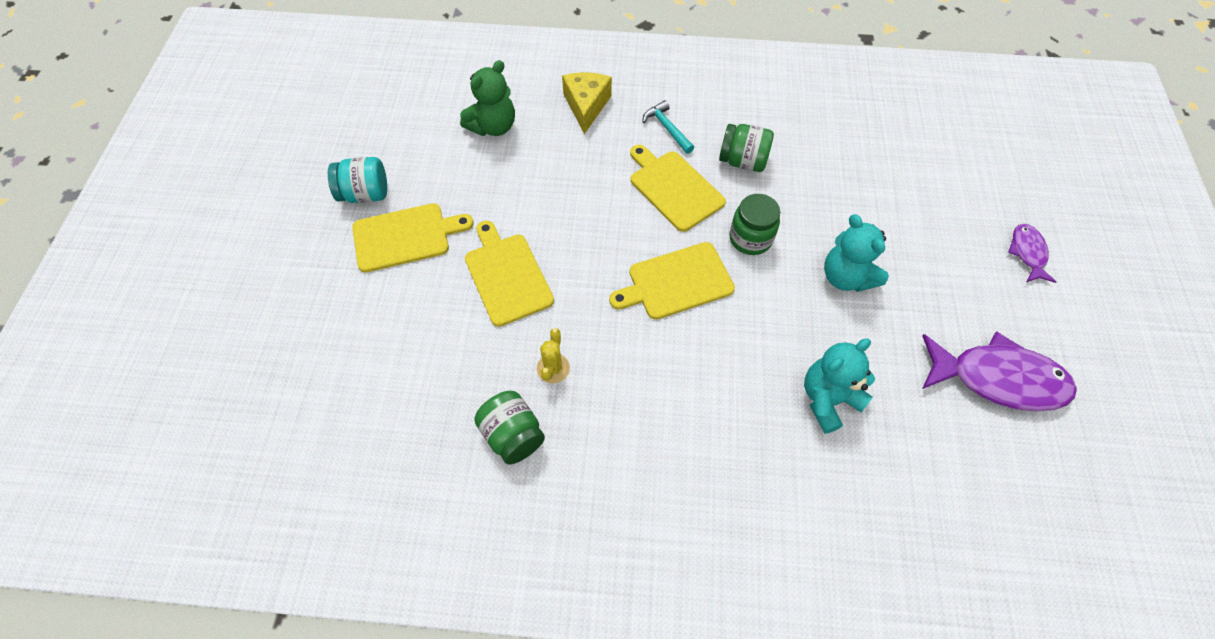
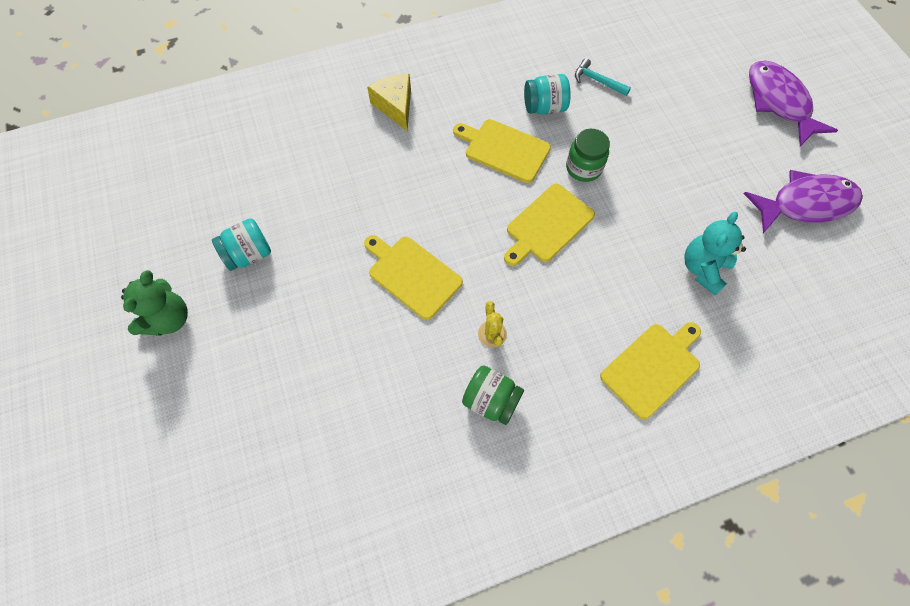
camera: 25 degrees left, 5 degrees up
(405, 237) = (307, 277): yellow cutting board -> yellow cutting board (652, 367)
(493, 127) = (327, 153): green teddy bear -> green teddy bear (169, 319)
(667, 128) = (471, 101): turquoise hammer -> turquoise hammer (597, 81)
(742, 161) = (544, 107): green jar -> turquoise jar
(846, 277) = (667, 170): turquoise teddy bear -> none
(1027, 253) = (779, 102): purple fish -> purple fish, size x1.92

